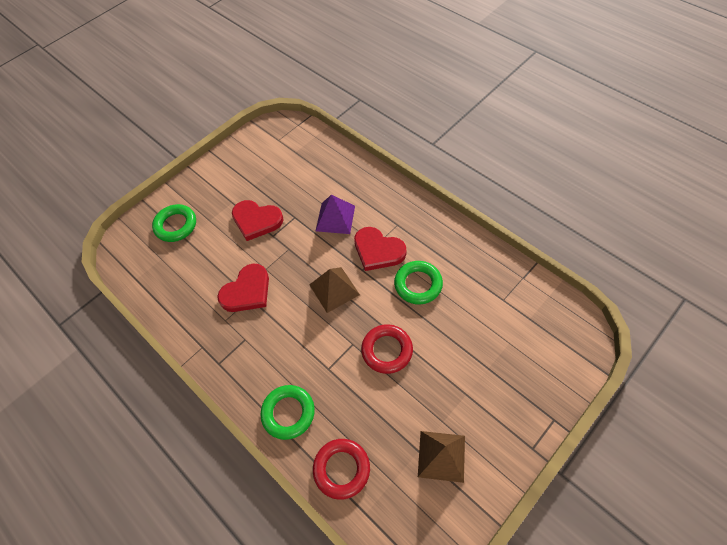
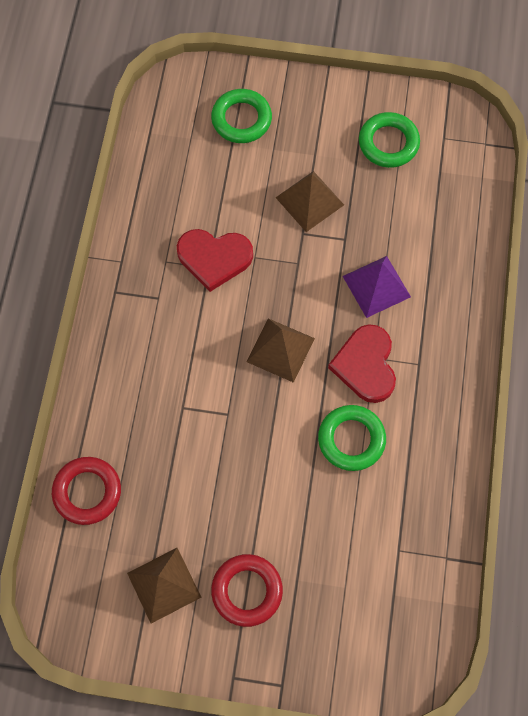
camera: 50 degrees right, 10 degrees up
(256, 221) = (309, 201): red heart -> brown pyramid
(288, 413) = (109, 400): green ring -> green ring (388, 143)
(387, 350) = (244, 456): red ring -> red ring (247, 591)

